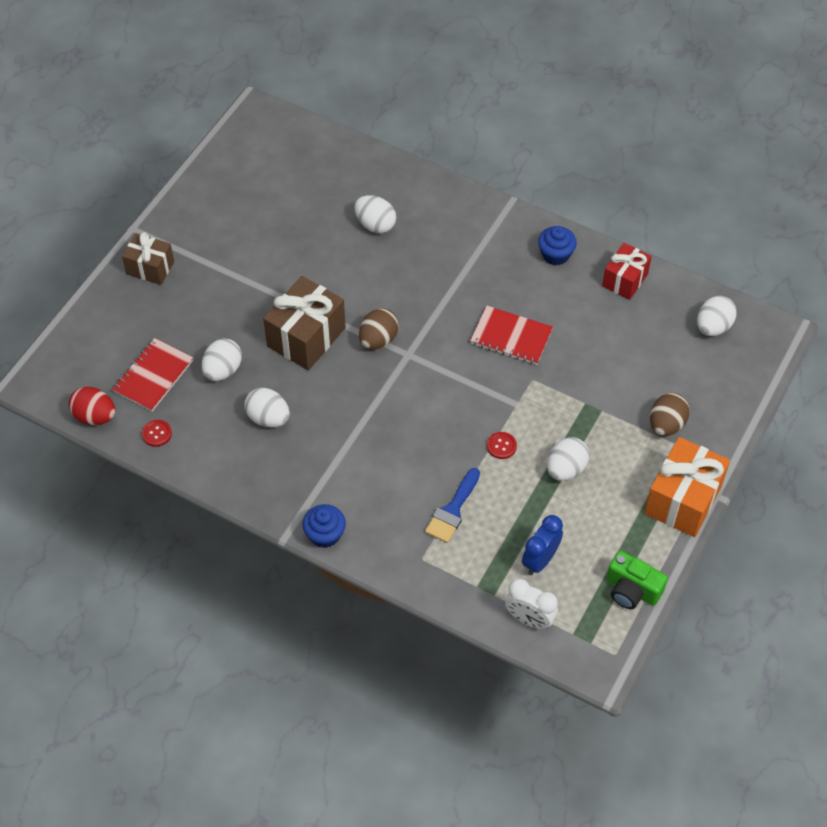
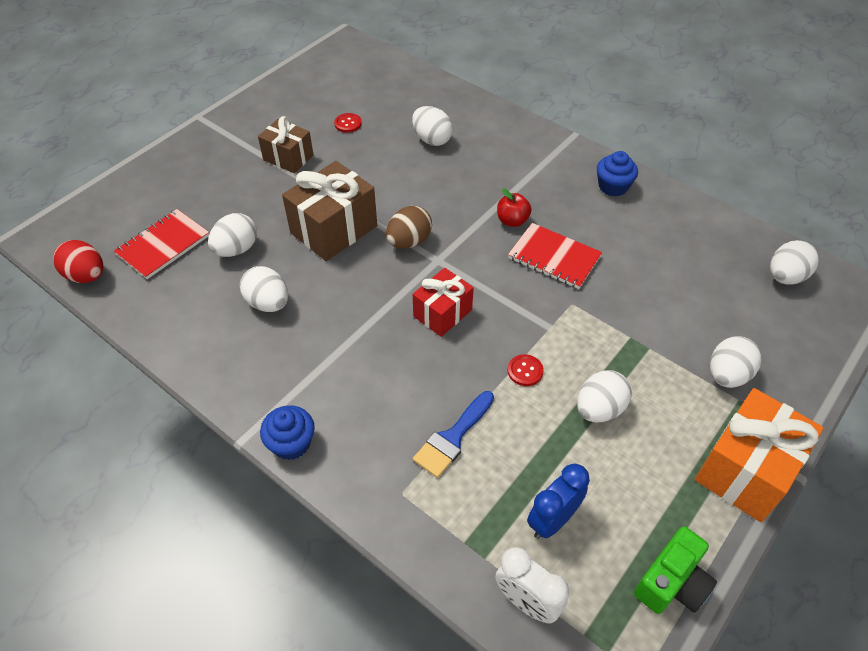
camera: 10 degrees right, 5 degrees down
(150, 268) = (200, 150): brown gift -> brown gift (288, 158)
(157, 434) = (143, 302): red button -> red button (348, 124)
(468, 304) = (512, 221): none -> red apple
(625, 280) = (686, 219): red gift -> red gift (442, 313)
(632, 590) = (672, 583): green camera -> green camera turned 90 degrees counterclockwise
(666, 424) = (727, 375): brown egg -> white egg

